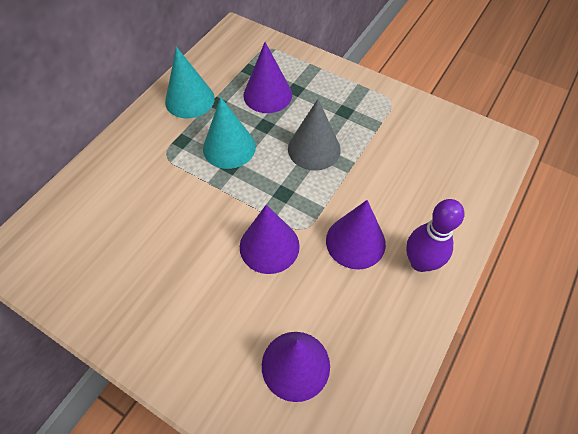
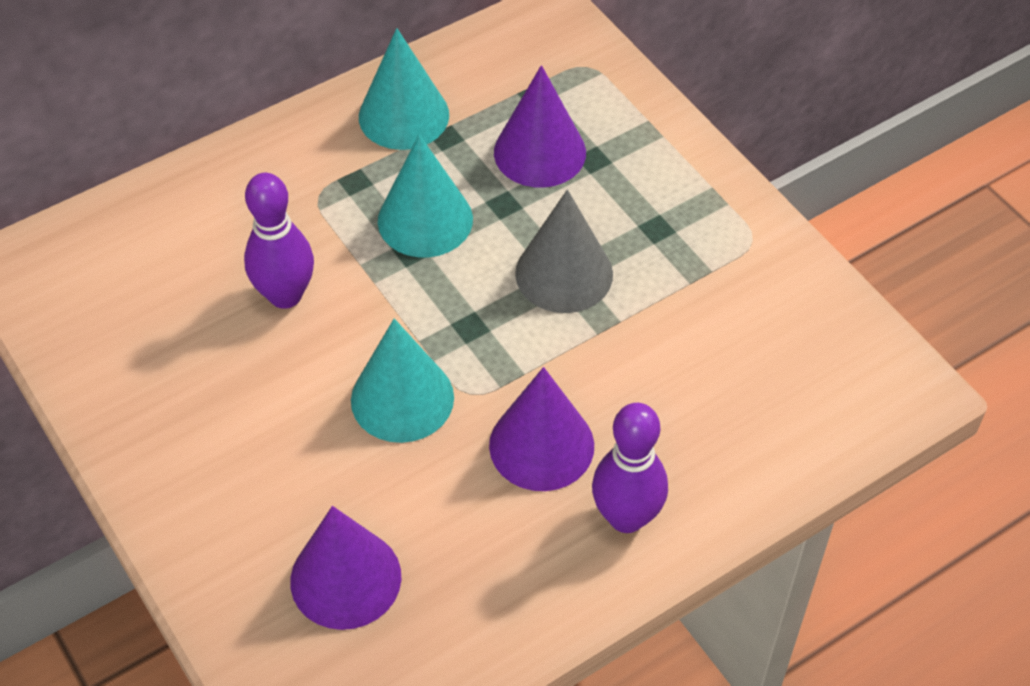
camera: 25 degrees right, 5 degrees down
(175, 214) = (285, 295): none -> purple bowling pin
(269, 246) = (402, 398): purple cone -> turquoise cone

